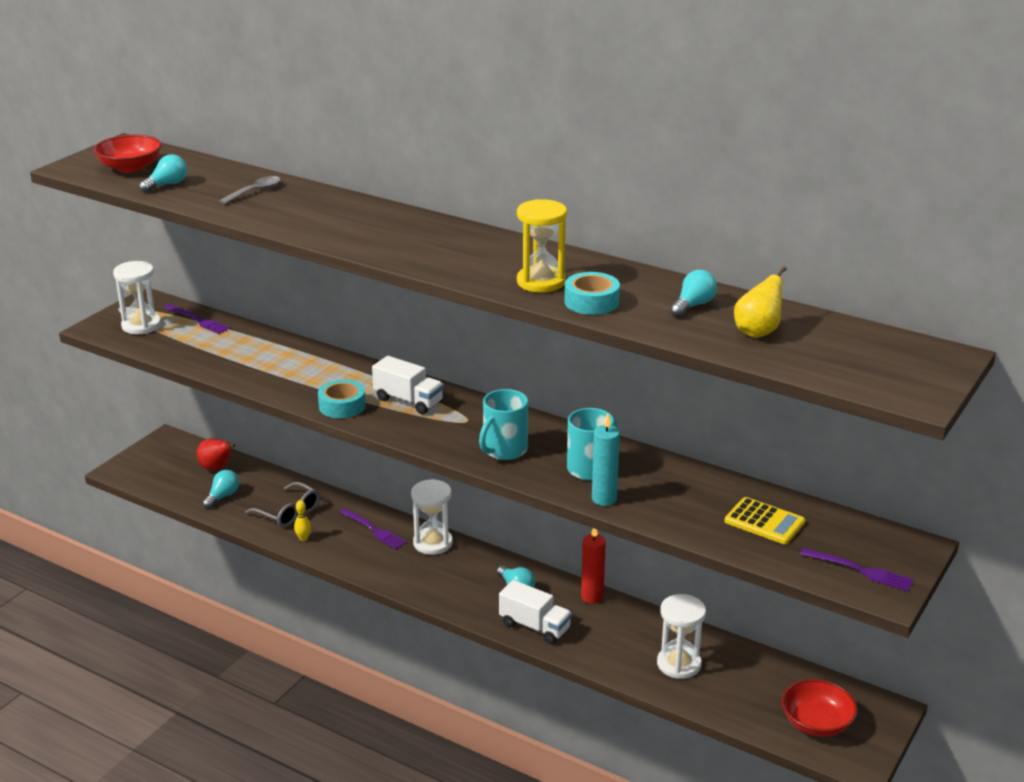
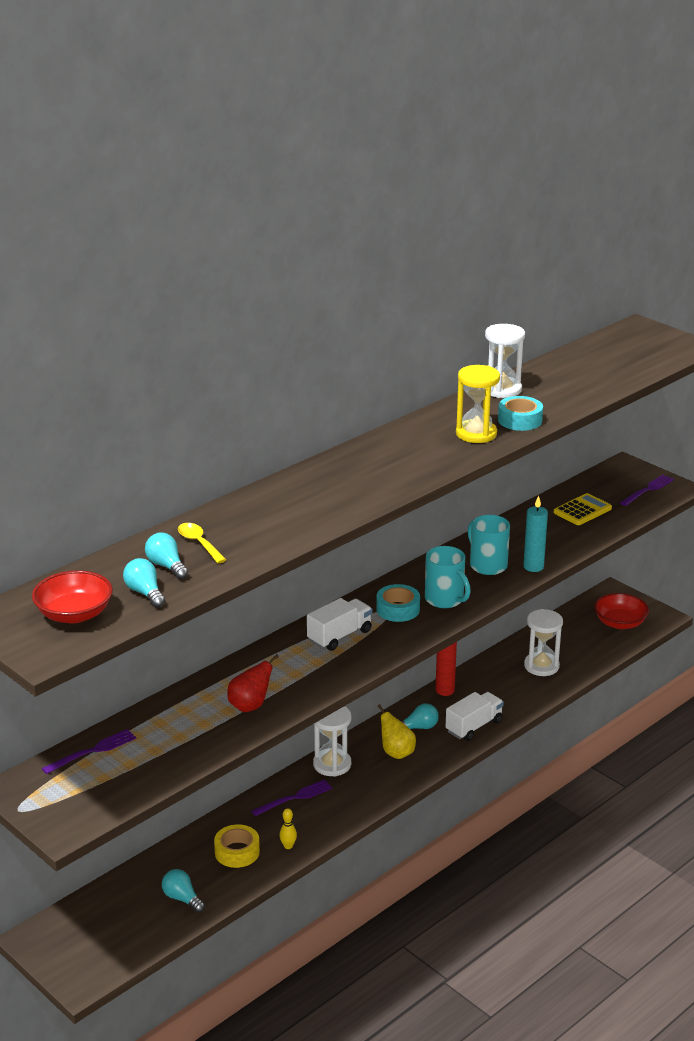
camera: 75 degrees left, 0 degrees up
(141, 325) = (80, 793): white hourglass -> white hourglass (502, 389)
(217, 468) = (122, 899): red pear -> red pear (250, 706)
(255, 191) = (199, 543): grey spoon -> yellow spoon
(288, 512) = (237, 852): grey glasses -> yellow tape
(342, 406) = (332, 673): turquoise tape -> turquoise tape (398, 609)
(693, 305) = (539, 386): turquoise light bulb -> turquoise light bulb (166, 566)
(757, 332) = (588, 373): yellow pear -> yellow pear (396, 753)

